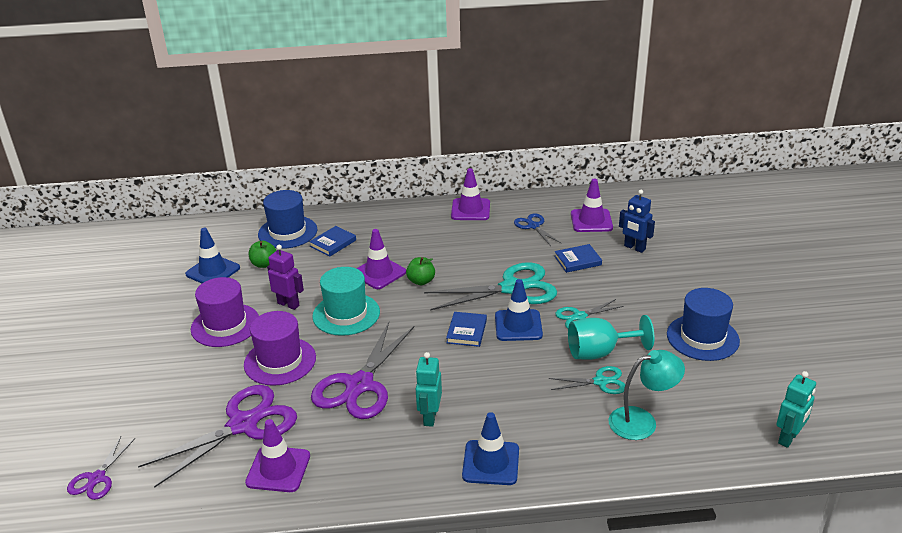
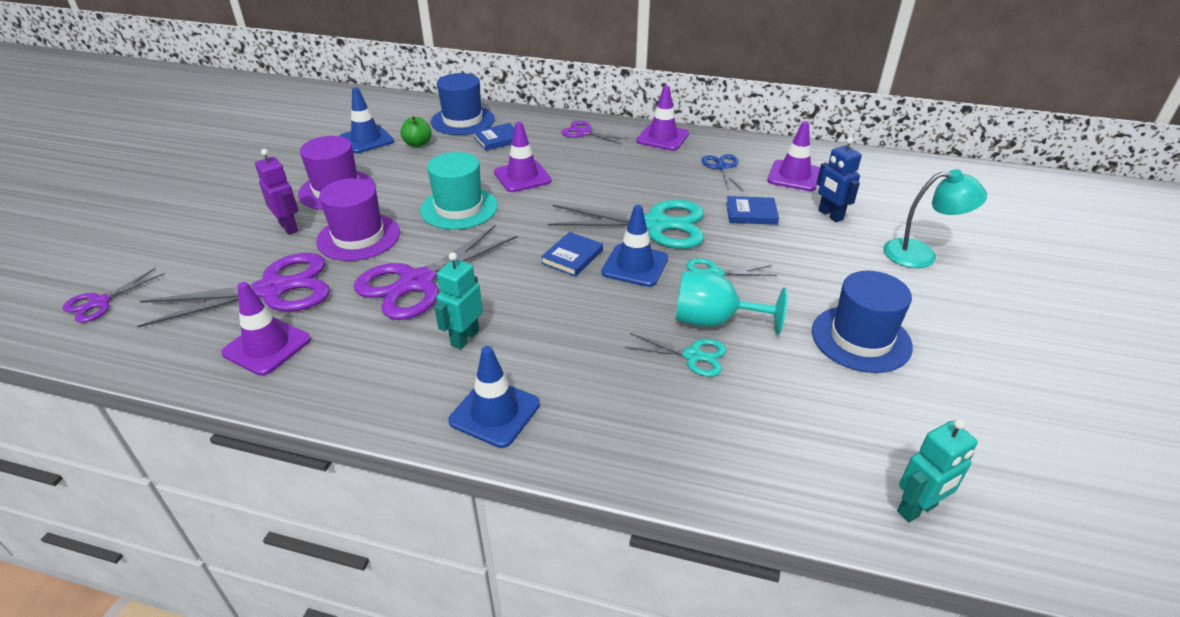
camera: 20 degrees right, 5 degrees up
(288, 304) = (411, 185): purple robot -> purple robot (289, 227)
(403, 220) = (584, 132): none -> purple scissors
(421, 281) = (560, 194): green apple -> none
(642, 421) = (717, 420): turquoise lamp -> turquoise lamp (920, 254)

